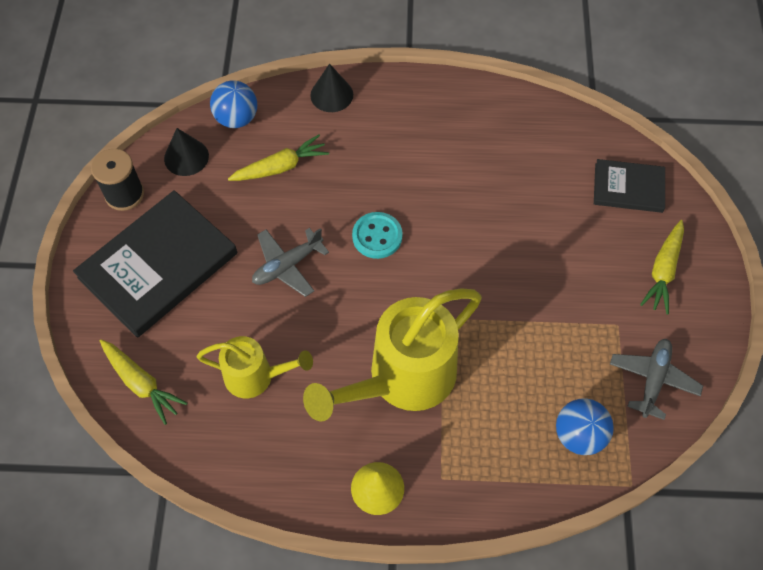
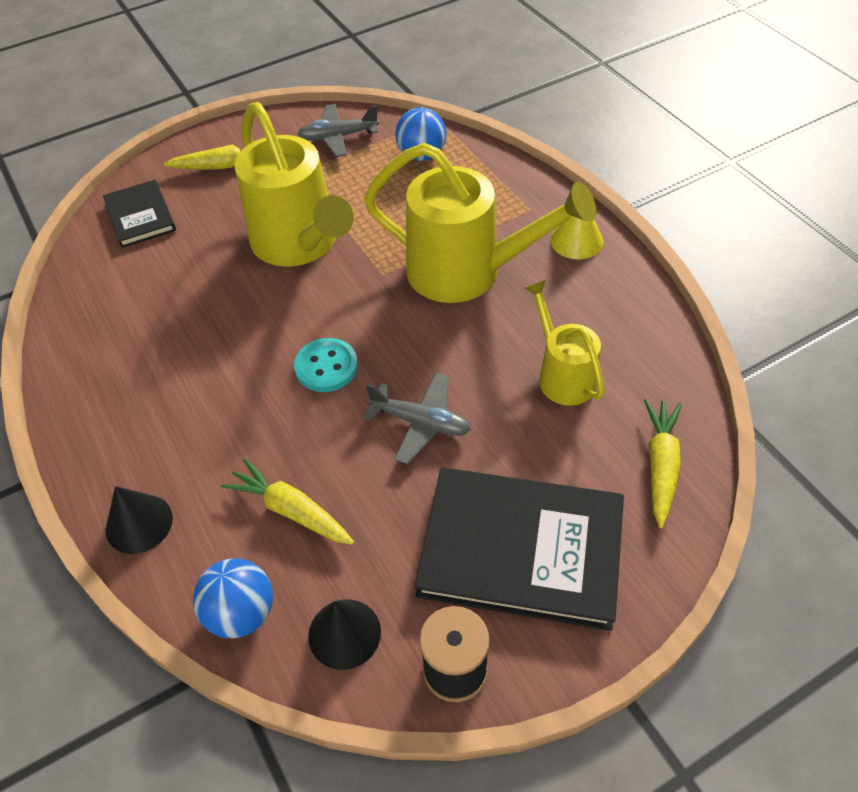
camera: 120 degrees left, 10 degrees down
(518, 279) = (300, 245): none -> yellow watering can

